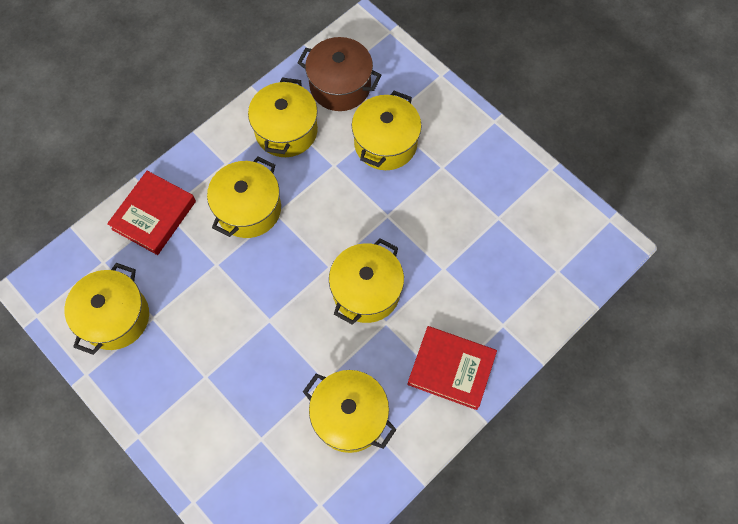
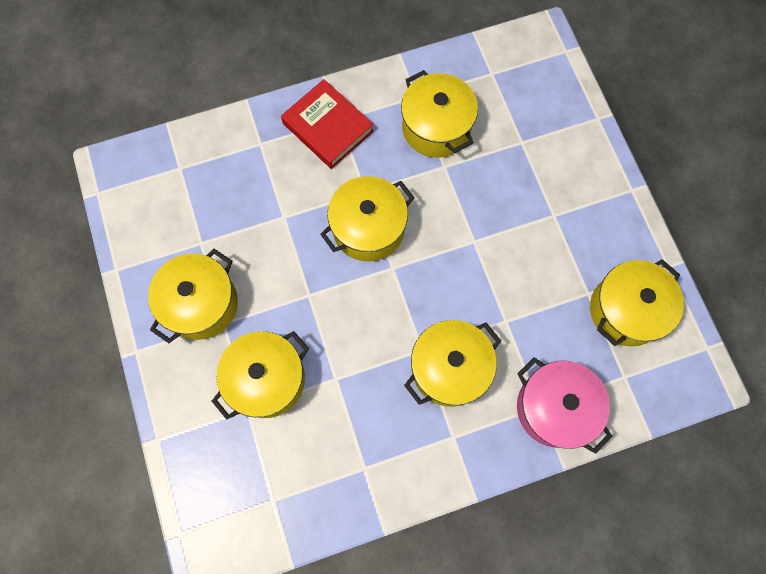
camera: 155 degrees left, 5 degrees up
(154, 215) = (554, 408): red book -> pink pot
(286, 131) = (369, 448): yellow pot -> yellow pot (201, 304)
(340, 86) = (279, 481): brown pot -> none

